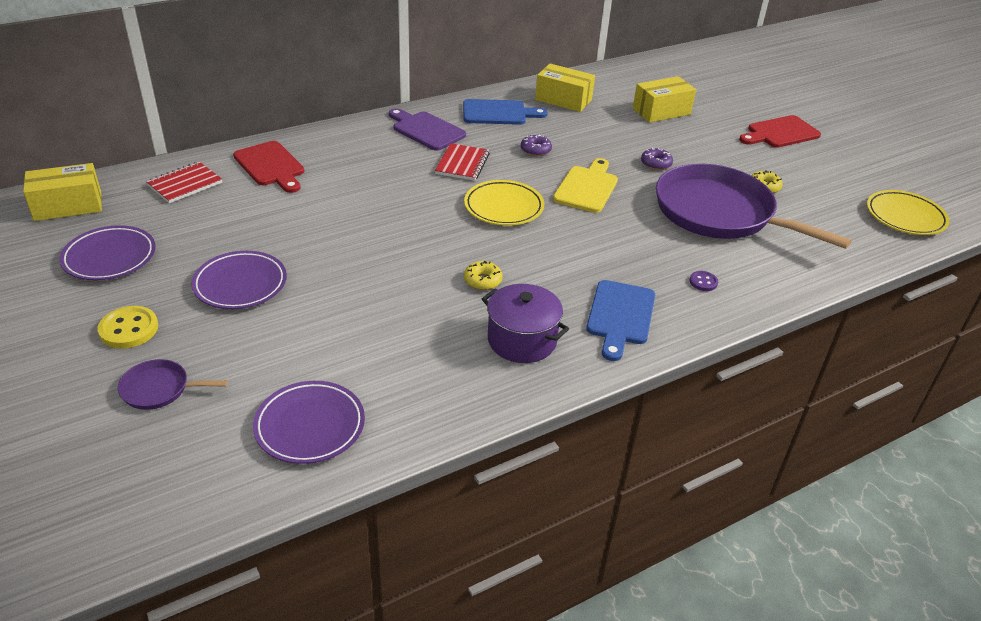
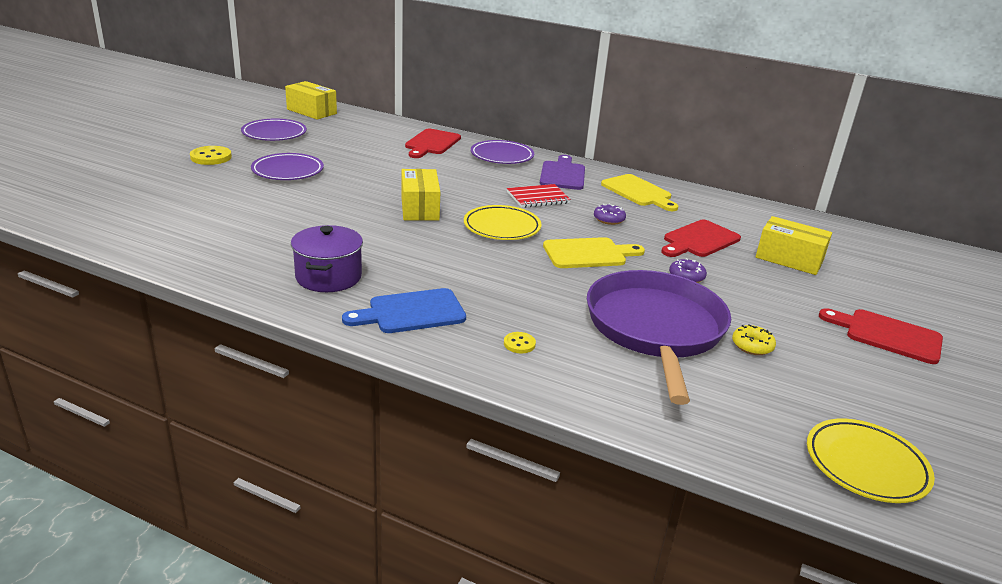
camera: 55 degrees right, 10 degrees down
(159, 389) = (162, 180): purple pan -> none
(185, 184) = (375, 129): red notebook -> none
(310, 426) = (160, 229): purple plate -> purple plate (502, 156)
(482, 281) = (389, 243): yellow donut -> none
(498, 113) = (638, 192): blue cutting board -> yellow cutting board
(563, 100) = (714, 211): yellow box -> yellow box (419, 208)
(604, 130) = (699, 240): none -> red cutting board
(703, 282) = (519, 344): purple button -> yellow button

